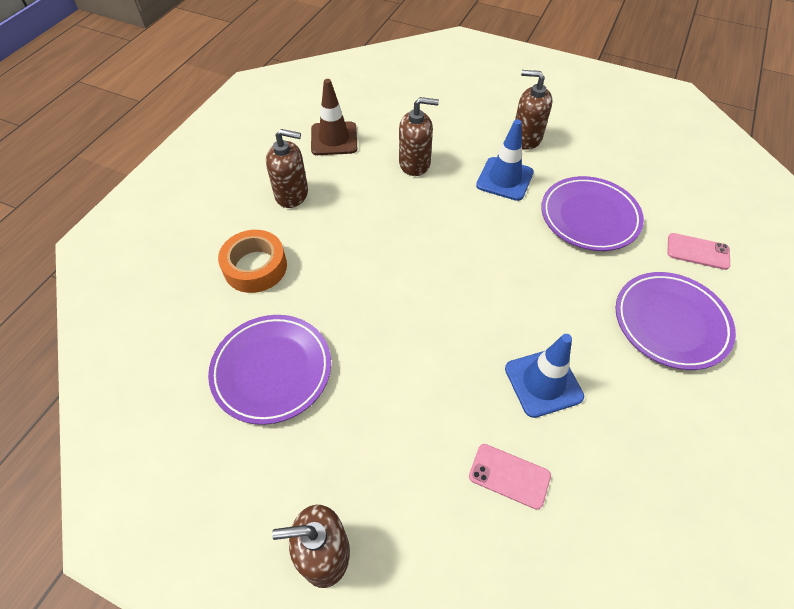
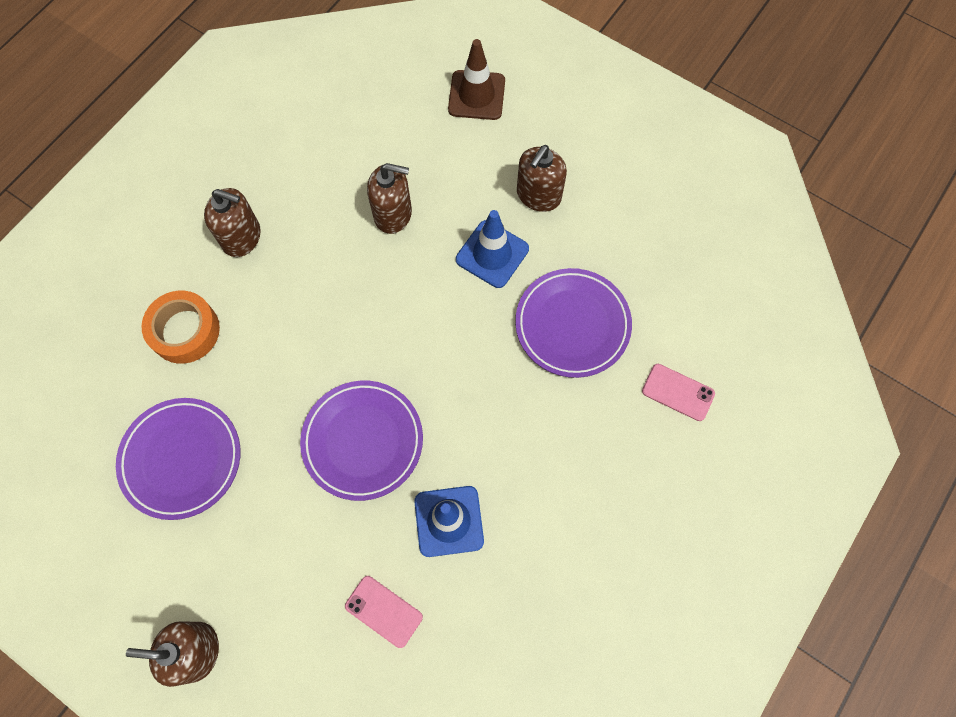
camera: 10 degrees right, 15 degrees up
(334, 139) = (306, 161): brown traffic cone -> brown traffic cone (476, 95)
(526, 138) = (538, 195): brown soap dispenser -> brown soap dispenser turned 90 degrees counterclockwise
(670, 323) = (608, 476): purple plate -> purple plate (363, 441)

